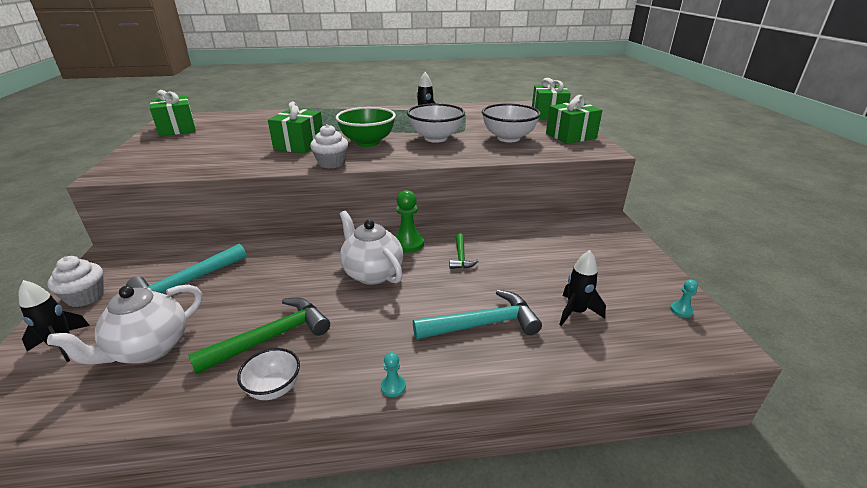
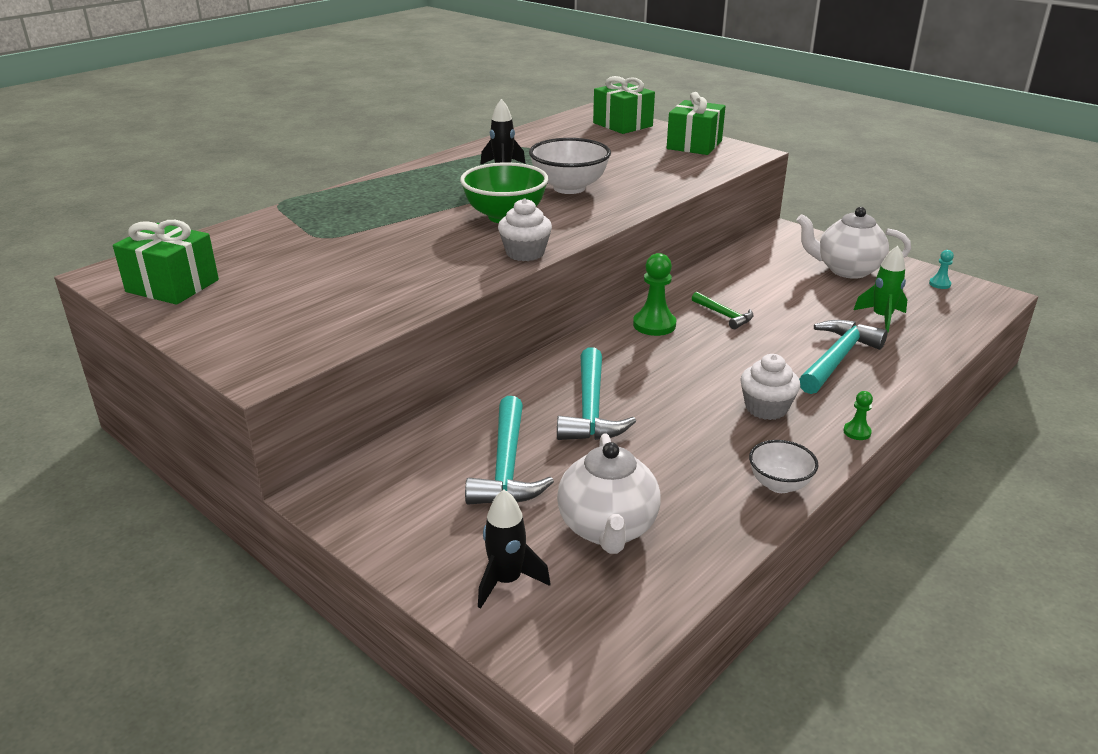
camera: 40 degrees left, 0 degrees up
(85, 297) = (414, 539): white cupcake -> white cupcake (766, 408)
(271, 337) = (698, 457): green hammer -> none
(280, 275) = (591, 409): none -> turquoise hammer
(299, 145) = (427, 246): green gift -> none
(372, 273) = (675, 365): white teapot -> white teapot (847, 270)
(393, 386) = (857, 432): turquoise pawn -> green pawn
(508, 138) = (642, 165): white bowl -> none
(576, 312) = (881, 318): black rocket -> green rocket

